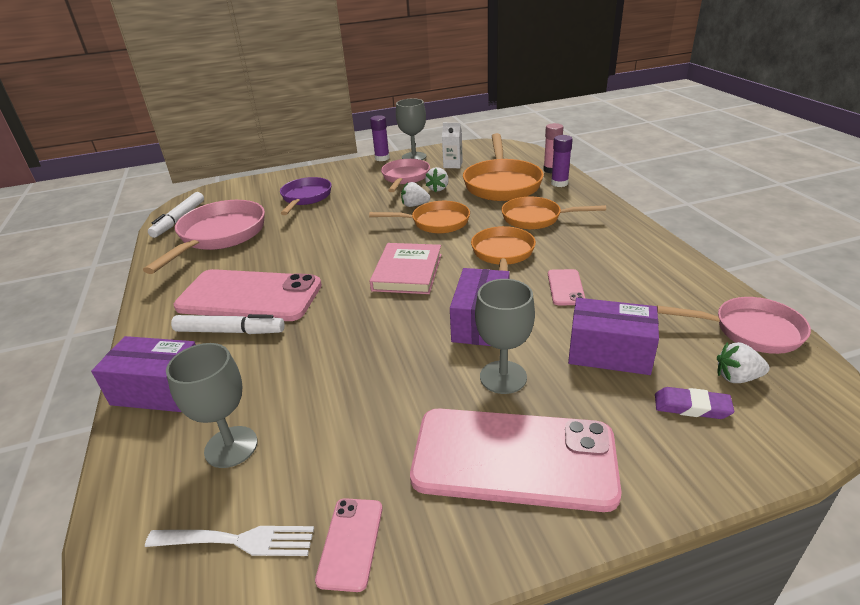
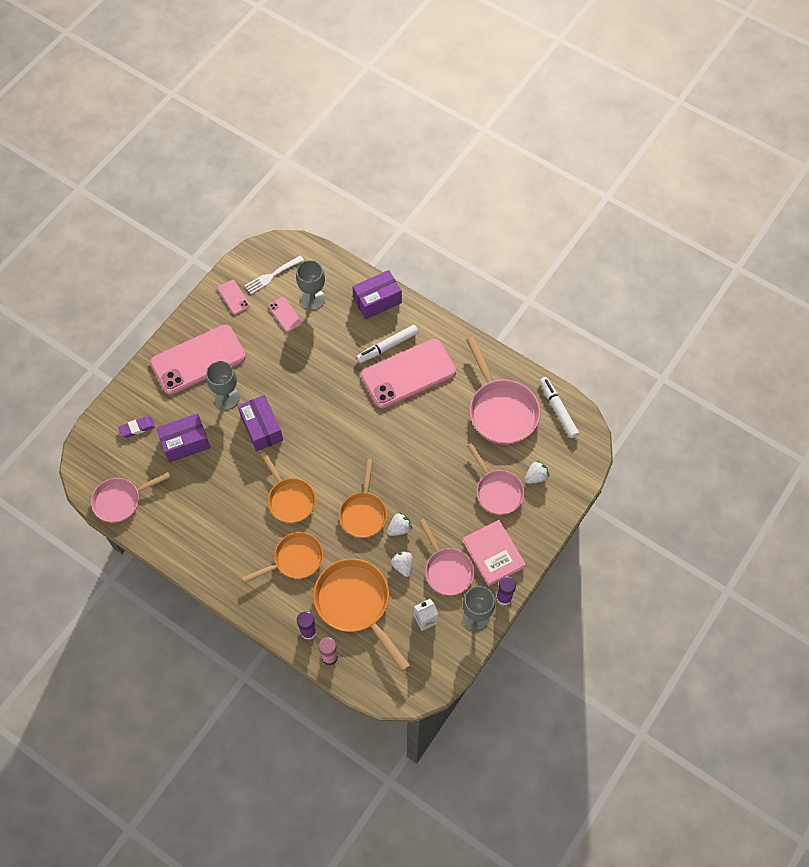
camera: 140 degrees right, 30 degrees up
(305, 198) = (497, 491): purple pan -> pink pan
(407, 272) = (336, 447): pink book -> pink book (493, 554)
(435, 222) = (363, 513): orange pan -> orange pan turned 45 degrees counterclockwise
(565, 287) = (232, 485): pink phone -> pink phone (285, 314)
(737, 377) = (121, 459): white strawberry -> white strawberry (536, 477)

